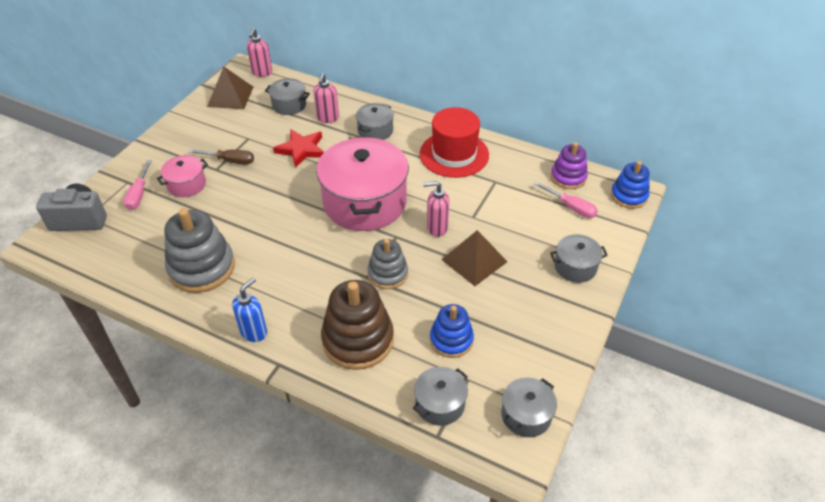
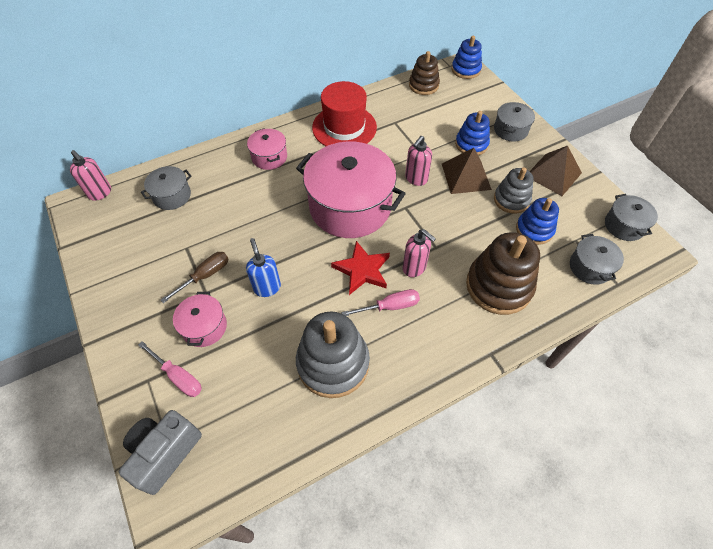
camera: 55 degrees left, 10 degrees up
(230, 96) = (108, 233): brown pyramid -> brown pyramid (553, 174)
(254, 332) = (443, 355): blue soap dispenser -> blue soap dispenser (267, 287)
(301, 150) = (243, 216): red star -> red star (362, 270)
(327, 118) = (220, 179): pink soap dispenser -> pink soap dispenser (414, 268)
(375, 131) = (269, 157): grey pot -> pink pot
(388, 274) = (442, 232): grey stacking toy -> grey stacking toy (511, 200)
(522, 246) = (471, 144): none -> blue stacking toy
(568, 177) = (423, 85): purple stacking toy -> brown stacking toy
(571, 207) = (453, 101): pink screwdriver -> pink screwdriver (389, 306)

